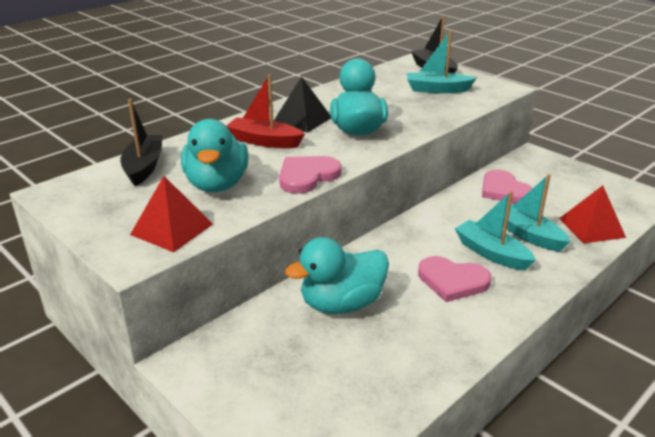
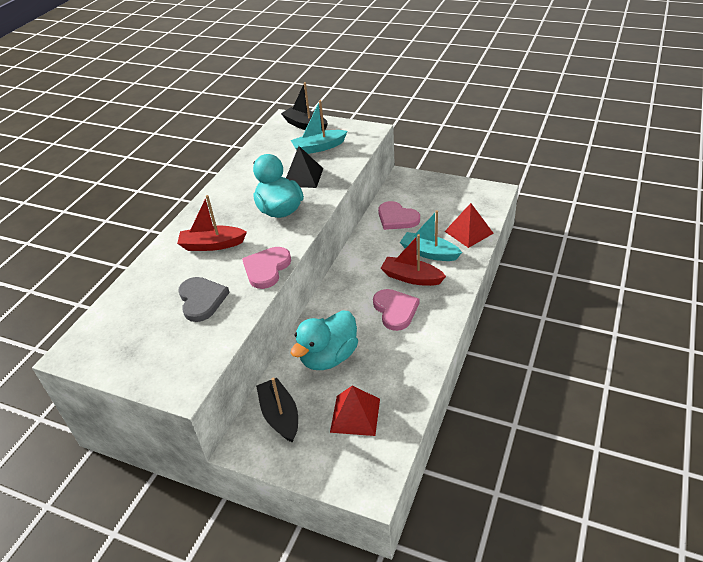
camera: 20 degrees left, 10 degrees up
(144, 167) = (130, 303): black boat -> black boat (280, 416)
(172, 229) = (194, 353): red pyramid -> red pyramid (355, 415)
(217, 184) = (201, 300): turquoise duck -> grey heart
(302, 120) = (229, 212): black pyramid -> black pyramid (303, 177)
(452, 281) = (395, 310): pink heart -> pink heart turned 105 degrees counterclockwise
(491, 253) = (411, 277): turquoise boat -> red boat

